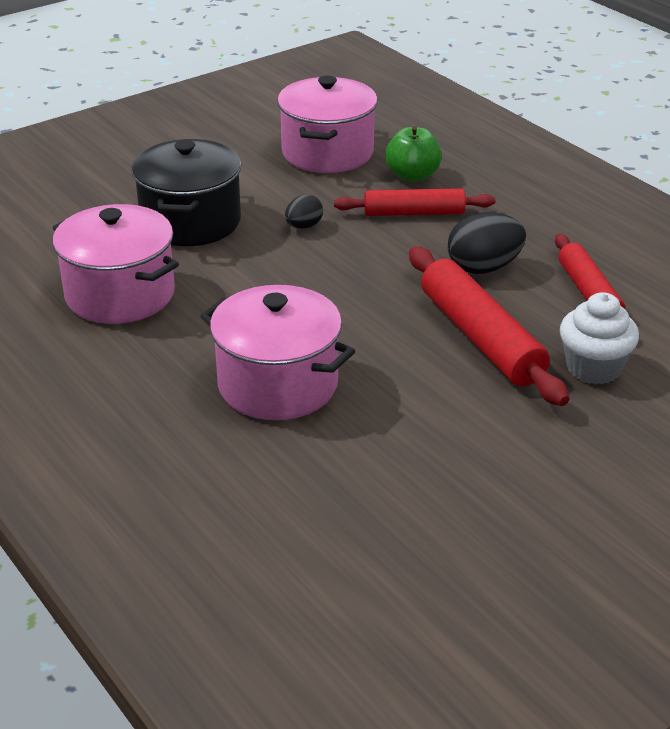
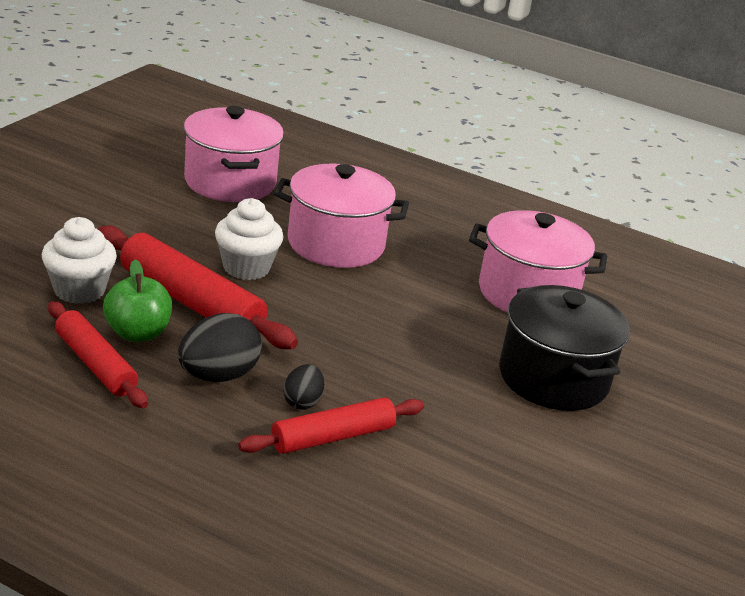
camera: 150 degrees right, 5 degrees down
(304, 226) = (438, 394): black egg -> black egg (302, 402)
(327, 153) = (508, 521): pink pot -> pink pot (230, 182)
(402, 369) = (246, 267): none -> white cupcake
(412, 176) = (371, 501): green apple -> green apple (137, 333)

